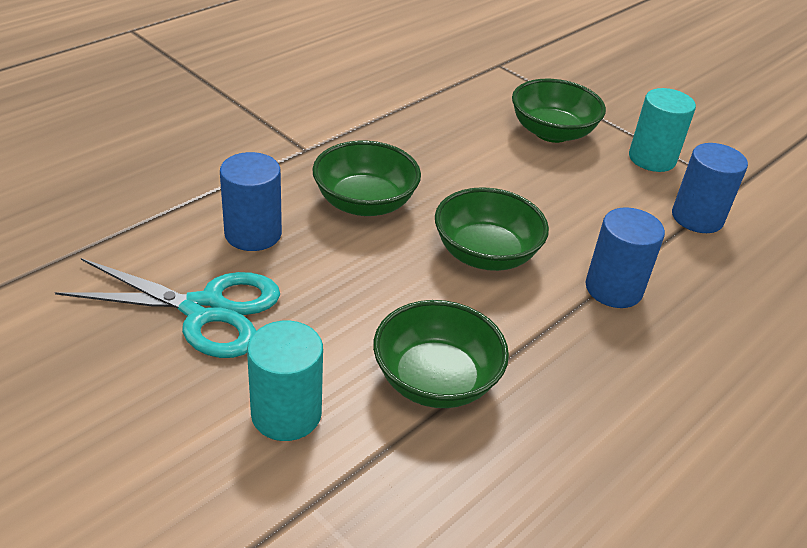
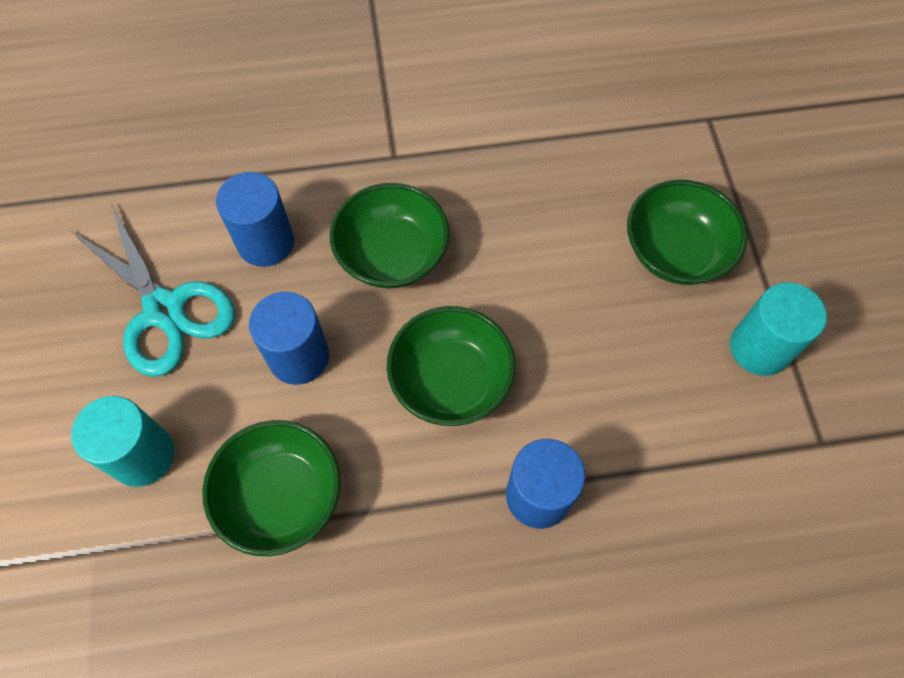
camera: 40 degrees right, 25 degrees up
(697, 218) = (727, 458): blue cylinder -> blue cylinder (299, 357)

